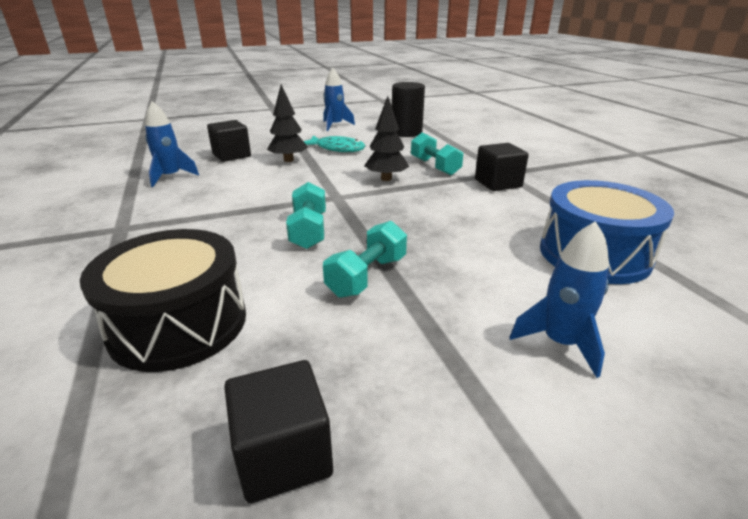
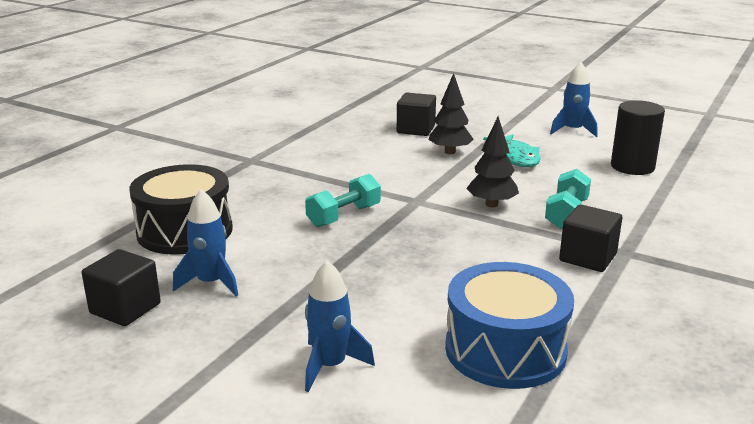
camera: 50 degrees right, 5 degrees down
(171, 177) = (340, 132): blue rocket -> blue rocket (211, 283)
(367, 276) = (314, 263): turquoise dumbbell -> none

